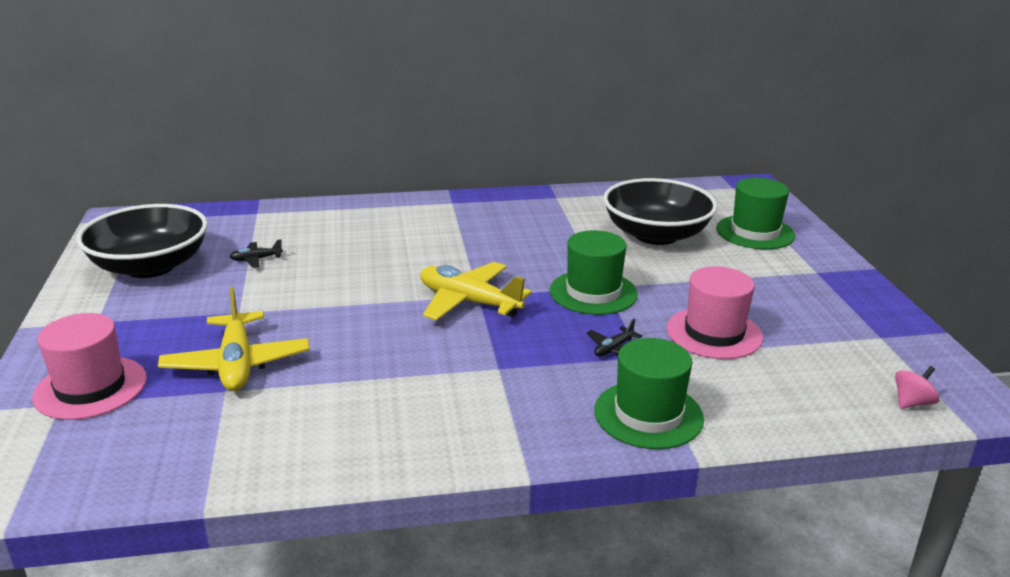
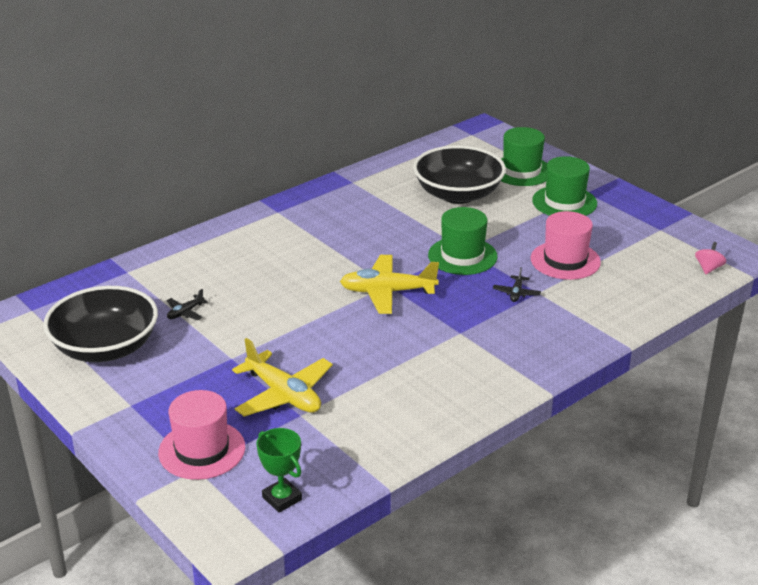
camera: 30 degrees left, 5 degrees up
(86, 471) = (282, 498): none -> green trophy
(648, 414) = (578, 329): green hat -> green hat (564, 202)

